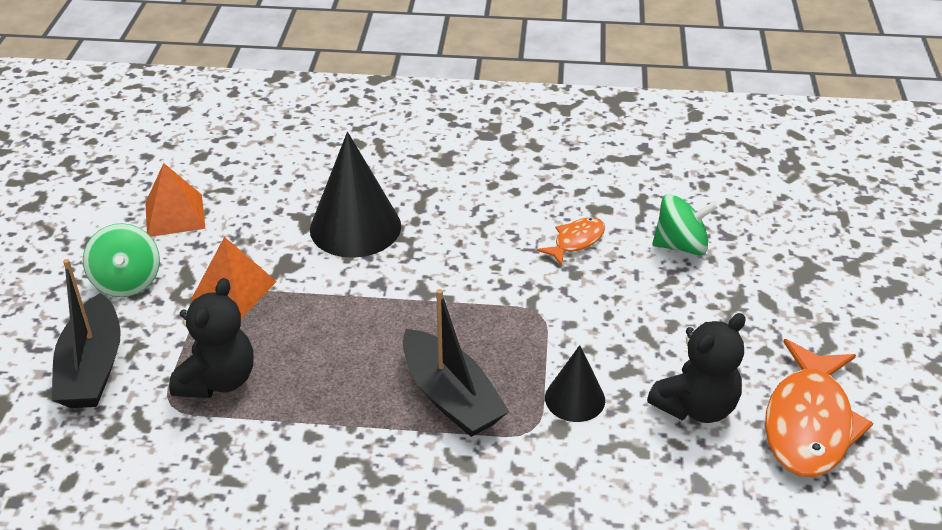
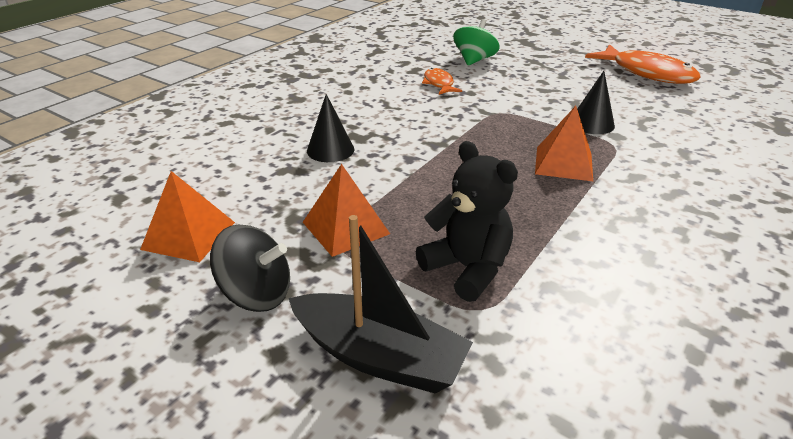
camera: 60 degrees left, 5 degrees down
(127, 281) = (257, 294): green spinning top -> black spinning top
(355, 227) = (330, 150): black cone -> black cone, size x0.56
(451, 397) = (563, 163): black boat -> orange pyramid
(696, 407) = (619, 94): black teddy bear -> none

